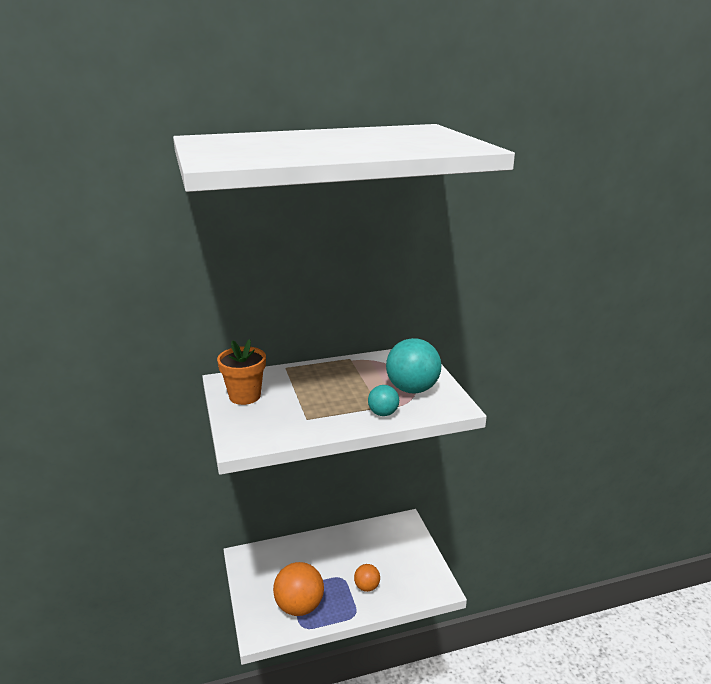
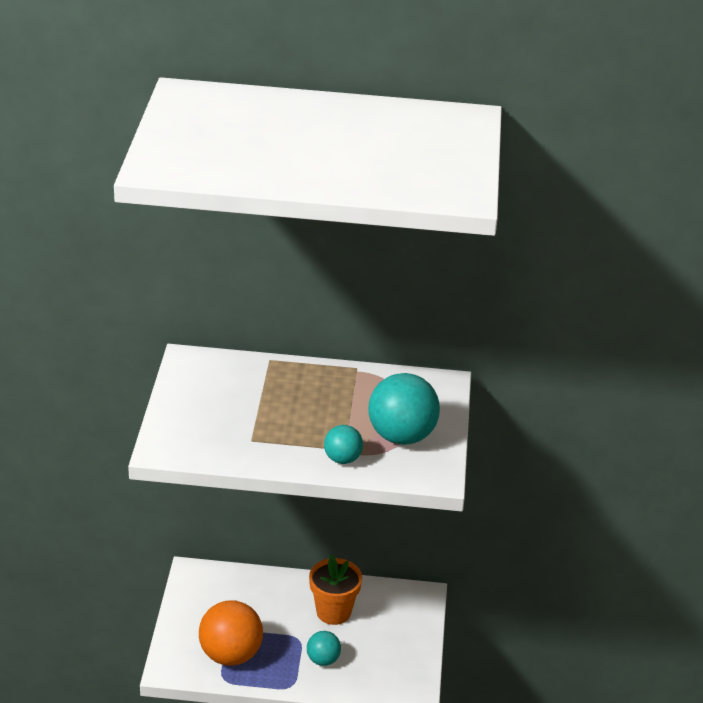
camera: 20 degrees right, 10 degrees up
(245, 396) = (199, 389): orange flower pot -> orange flower pot (333, 612)
(367, 587) = (323, 660): orange ball -> turquoise ball

